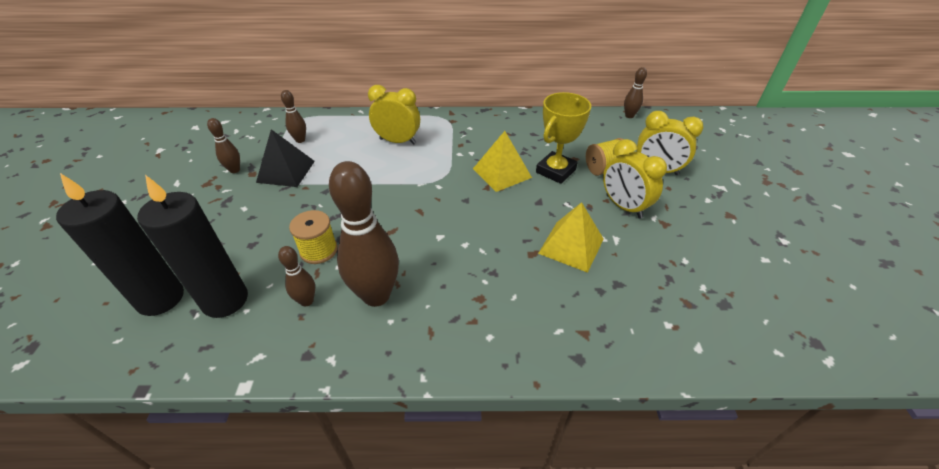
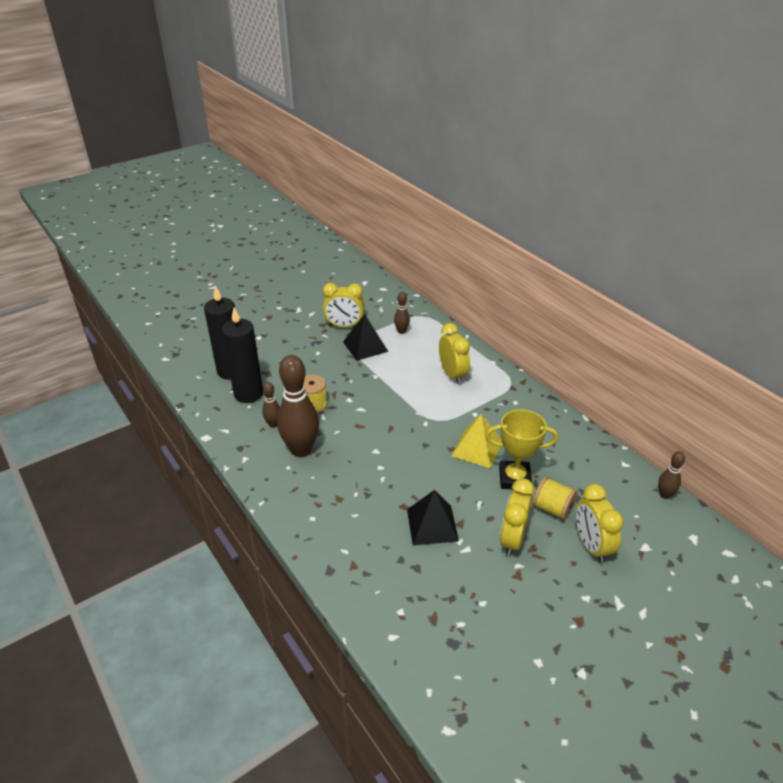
camera: 55 degrees right, 5 degrees down
(234, 170) = (344, 326): brown bowling pin -> yellow clock
(571, 246) = (432, 525): yellow pyramid -> black pyramid

